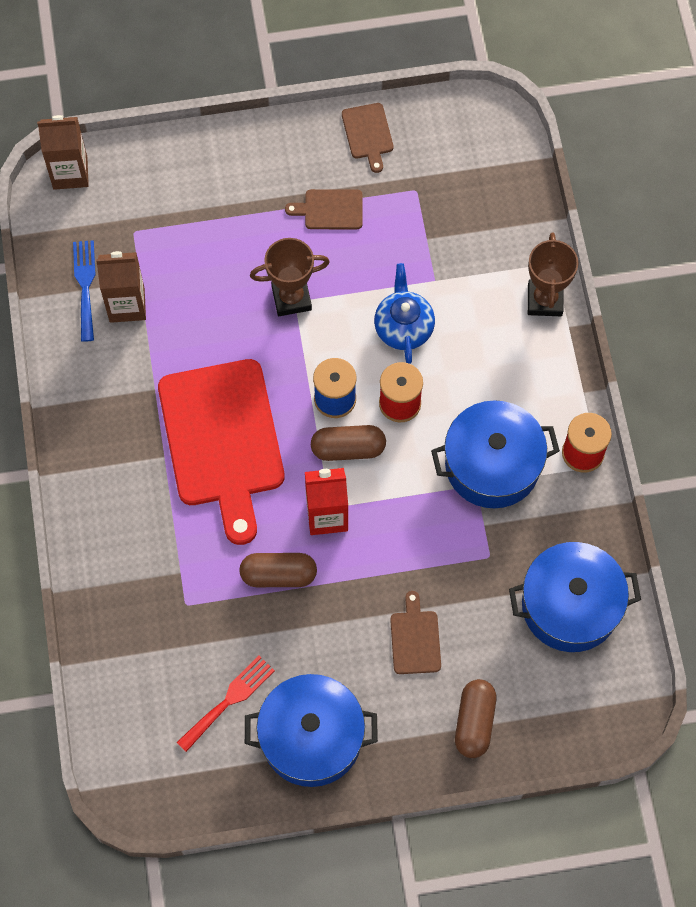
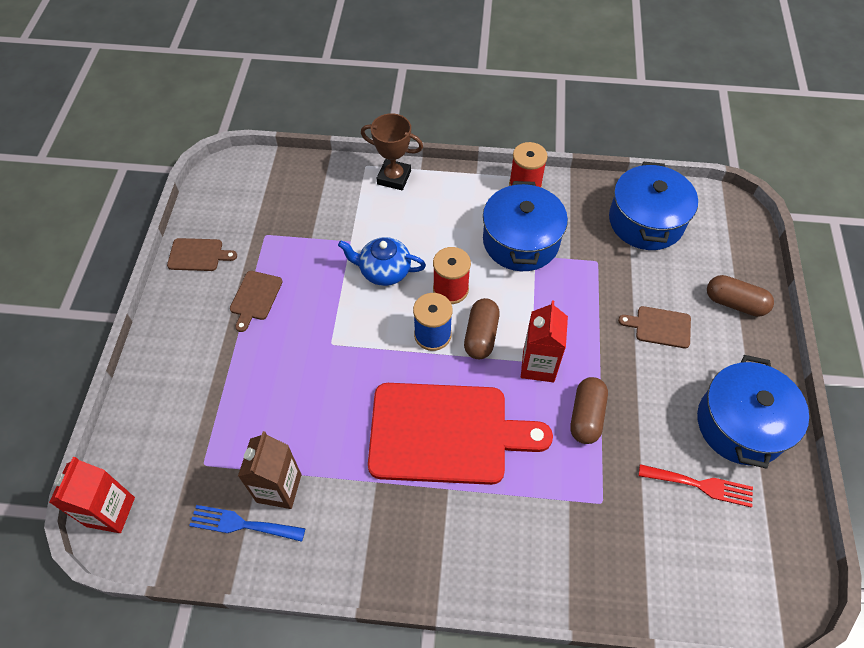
camera: 75 degrees left, 10 degrees down
(70, 173) = (110, 512): brown carton -> red carton
(229, 700) = (700, 485): red fork -> red fork turned 135 degrees clockwise
(291, 298) = (326, 346): brown trophy -> none

